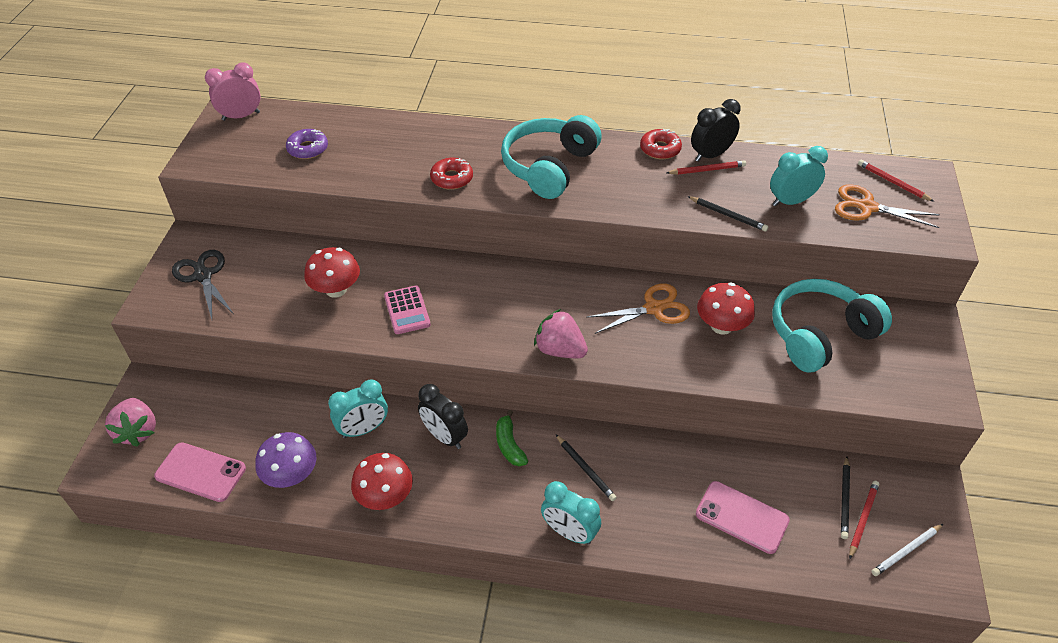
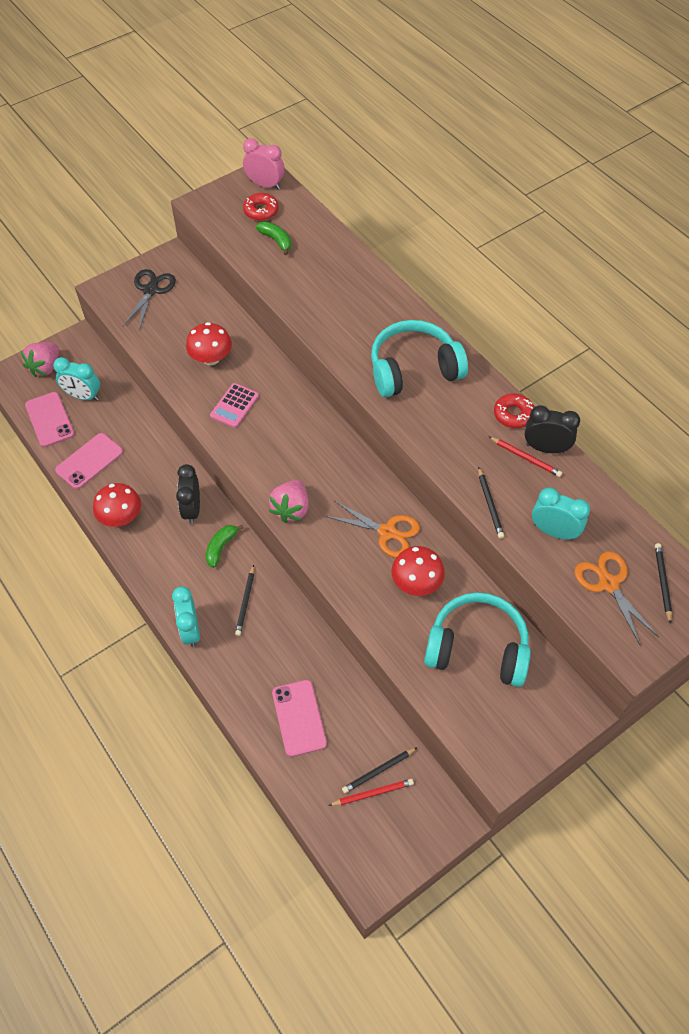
camera: 45 degrees right, 10 degrees up
(291, 475) = (89, 461): purple mushroom -> pink phone
(308, 149) = (276, 240): purple donut -> green banana
(363, 429) = (154, 466): turquoise clock -> turquoise clock (83, 396)
(452, 178) = (338, 330): red donut -> red donut (261, 211)
(560, 350) = (291, 509): pink strawberry -> pink strawberry turned 150 degrees counterclockwise
(893, 182) = (662, 582): red pencil -> black pencil
(906, 551) = (373, 838): white pencil -> none

